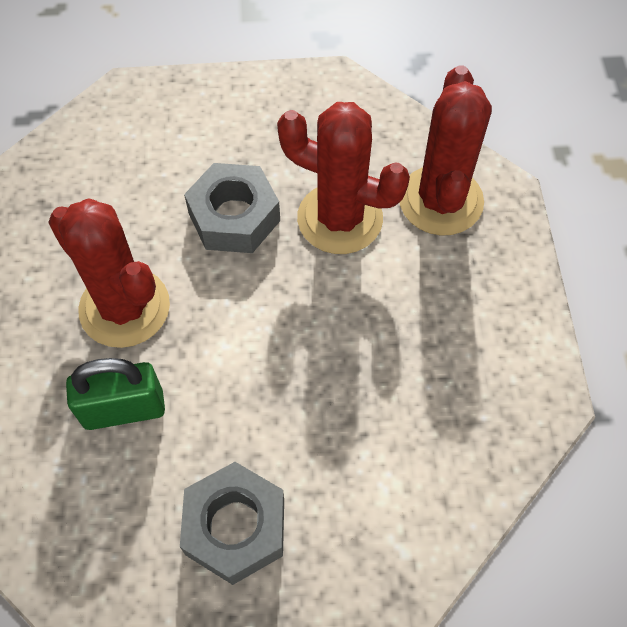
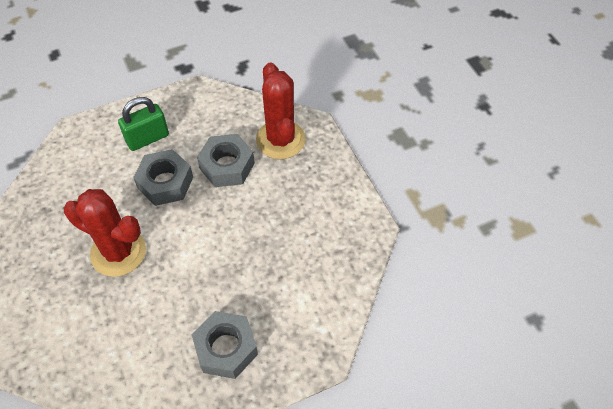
camera: 20 degrees left, 5 degrees down
(124, 409) = (139, 307): green padlock -> green padlock (147, 138)
(340, 219) = (227, 166): red cactus -> grey nut

